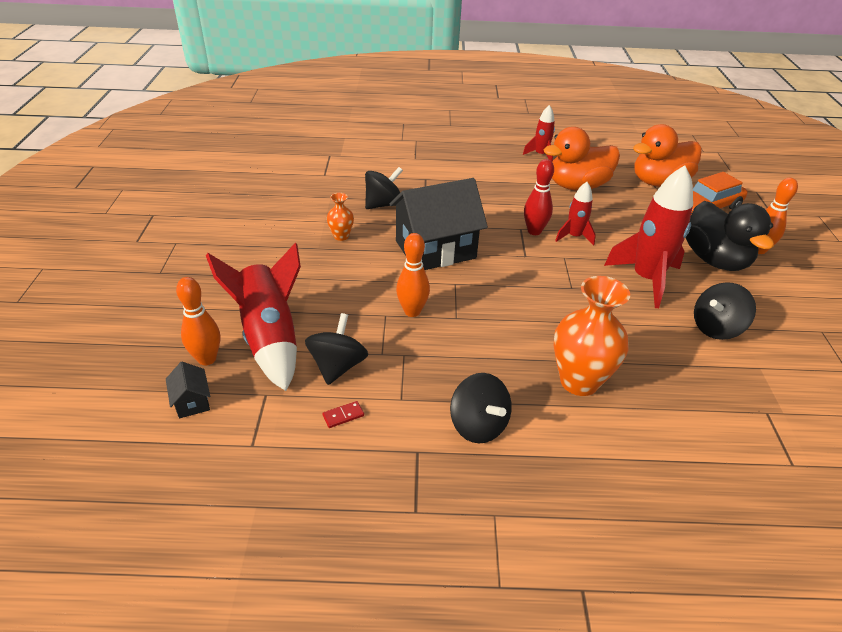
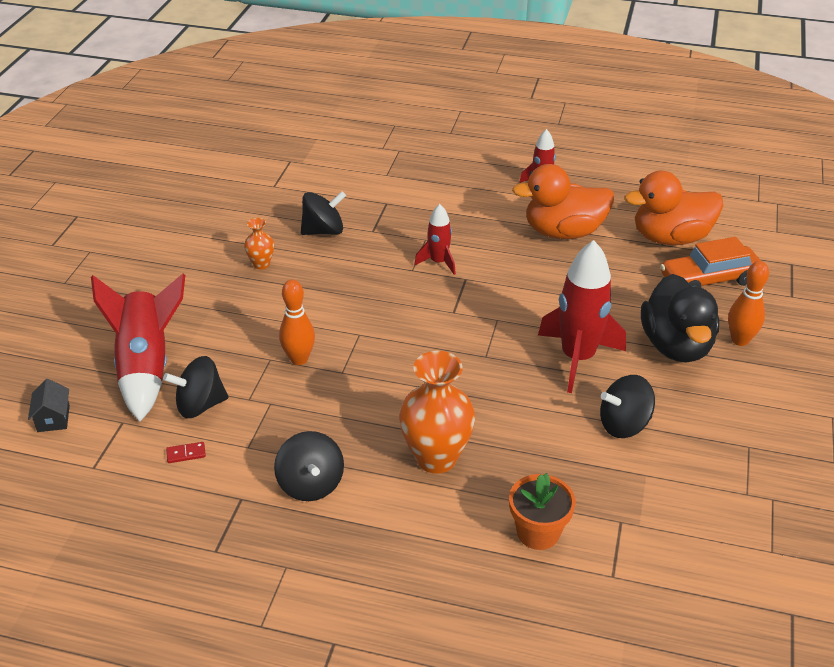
camera: 15 degrees right, 0 degrees up
(207, 359) = (80, 379): orange bowling pin -> none
(337, 366) = (200, 405): black spinning top -> black spinning top turned 135 degrees counterclockwise
(435, 249) = (356, 292): black house -> none
(534, 231) = (479, 284): red bowling pin -> none
(574, 237) = (522, 296): red rocket -> red rocket (438, 262)
(706, 435) = (538, 532): none -> orange flower pot

